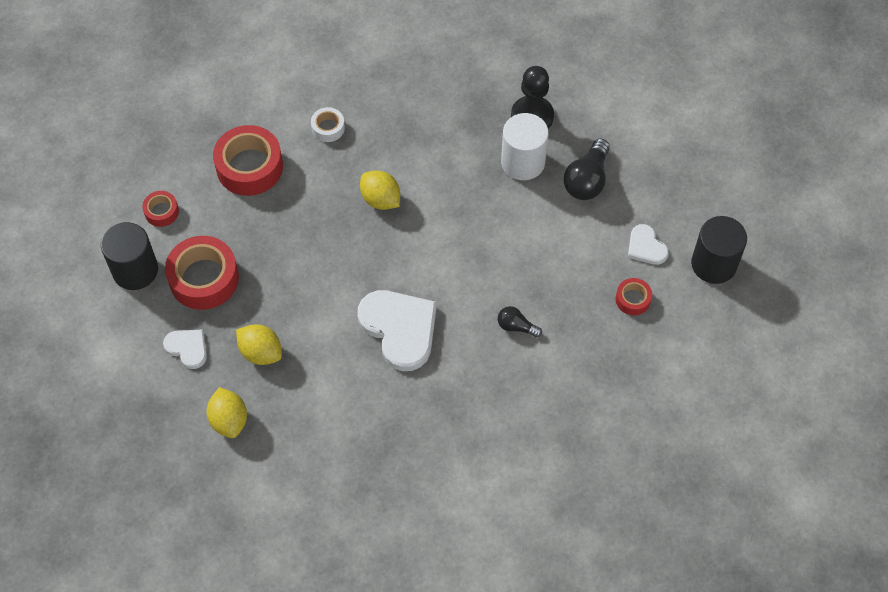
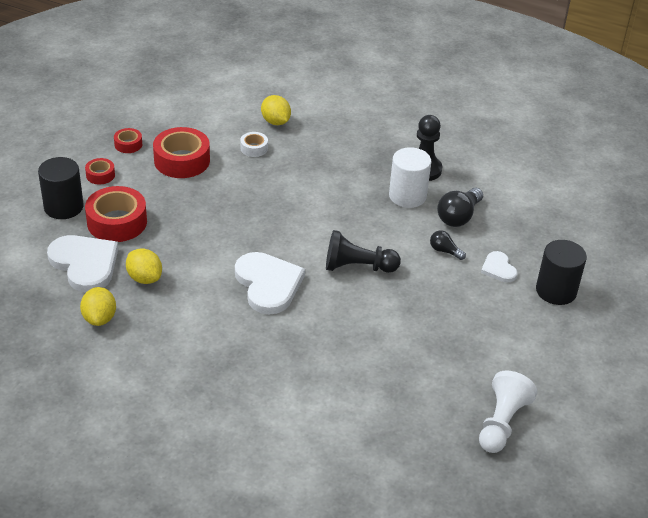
camera: 10 degrees right, 20 degrees down
(187, 348) = (85, 264): white heart -> white heart, size x1.92
(380, 199) = (281, 199): yellow lemon -> yellow lemon (275, 122)
(491, 281) = (357, 267): none -> black pawn
(516, 326) = (369, 301): black light bulb -> black light bulb (444, 251)
(633, 299) = (477, 302): red tape -> red tape (128, 144)
(689, 456) = (501, 423): none -> white pawn

